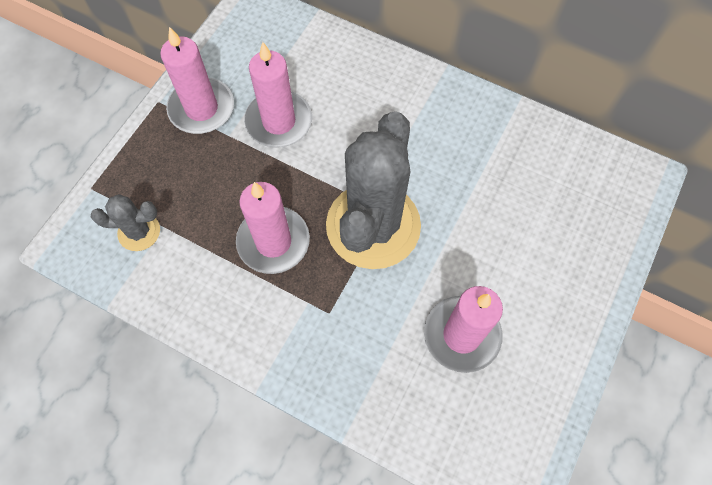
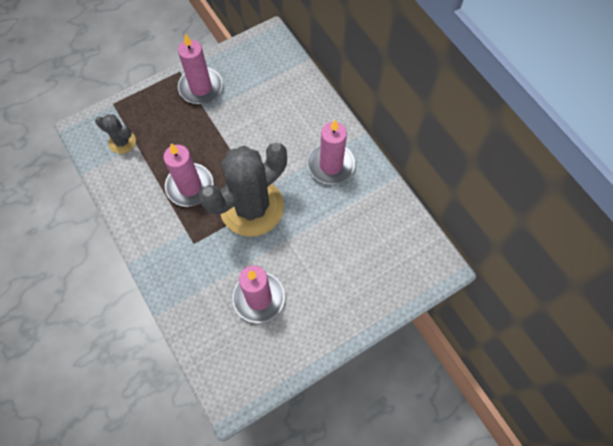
camera: 30 degrees right, 0 degrees up
(279, 121) = (239, 117): pink candle -> pink candle (331, 165)

